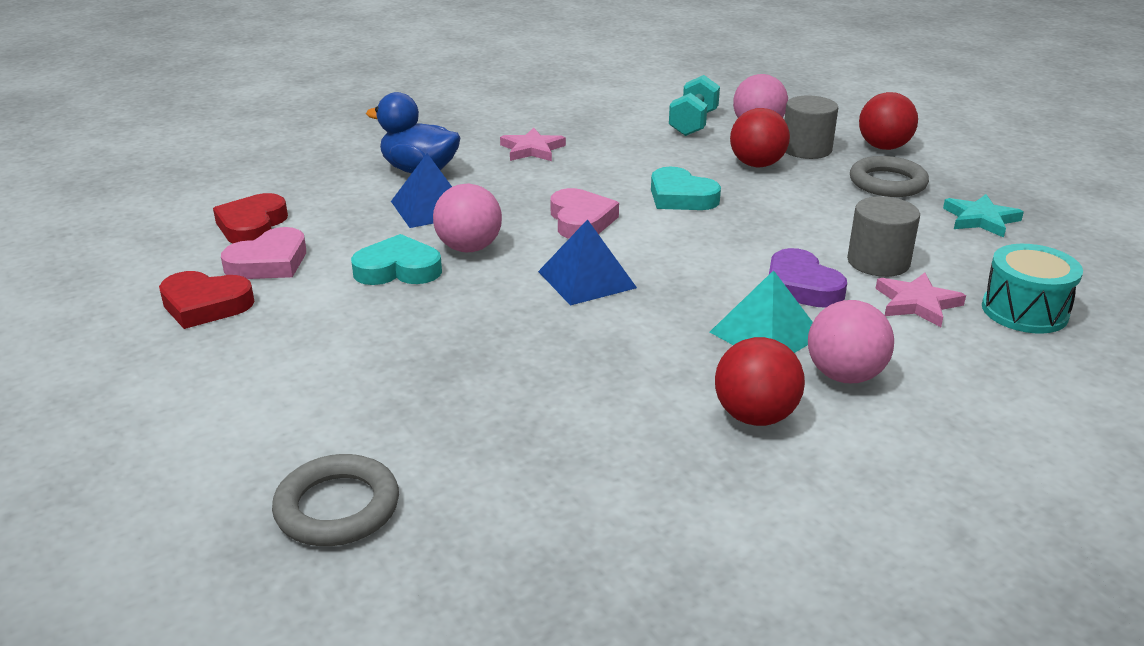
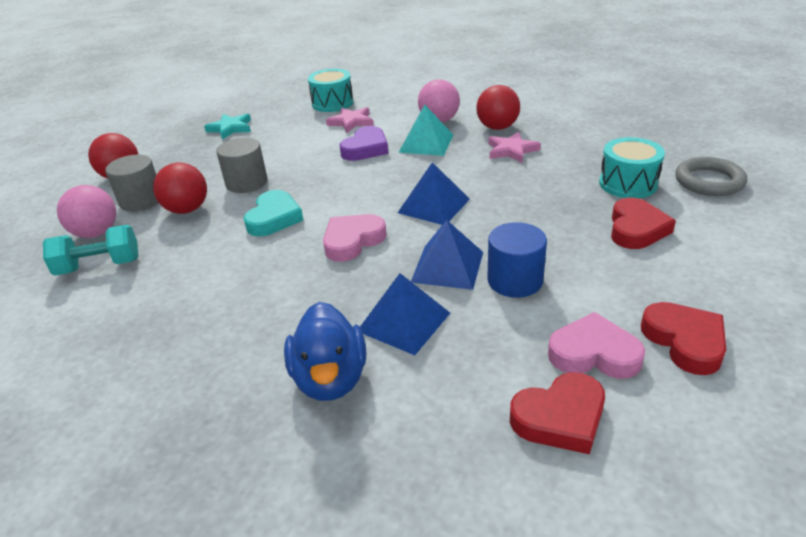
camera: 120 degrees left, 5 degrees up
(353, 376) = (636, 229): none -> red heart
(398, 269) = (515, 280): turquoise heart -> blue cylinder
(438, 432) = (628, 184): none -> turquoise drum
(469, 248) = (447, 266): pink ball -> blue pyramid
(532, 149) = (221, 330): pink star -> pink star (511, 150)
(878, 262) = (314, 139): grey cylinder -> grey cylinder (246, 183)
(887, 183) = (191, 161): grey ring -> none

